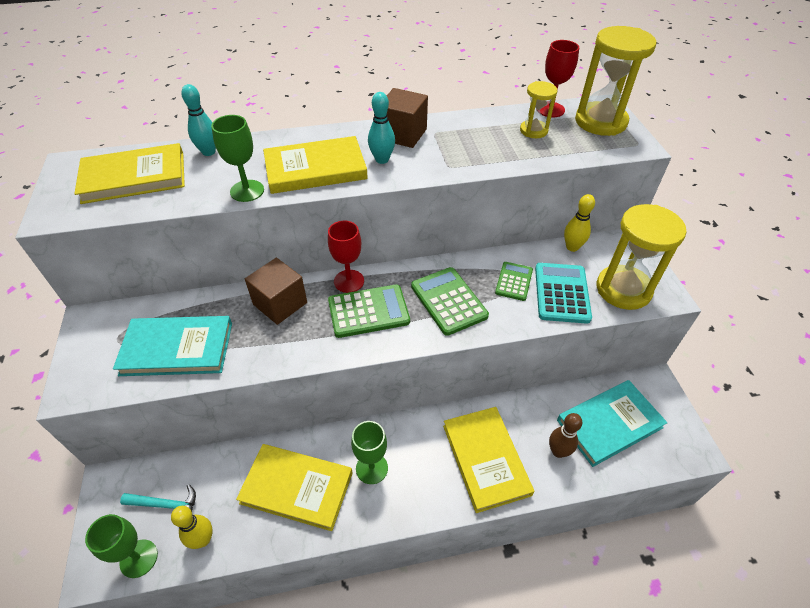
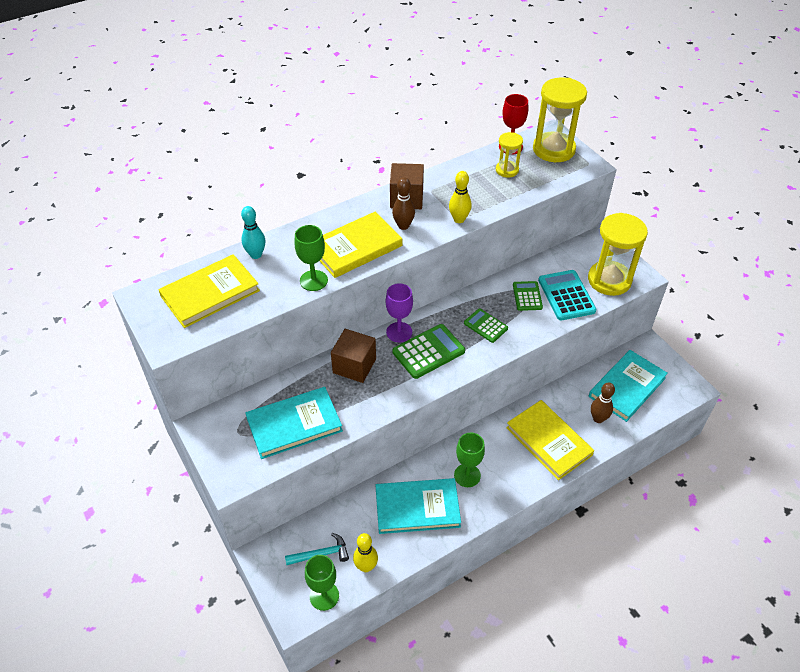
camera: 20 degrees left, 0 degrees up
(297, 488) = (417, 508): yellow book -> turquoise book
(349, 281) = (399, 332): red goblet -> purple goblet
(382, 159) = (403, 226): turquoise bowling pin -> brown bowling pin
(448, 301) = (485, 326): green calculator -> green calculator, size x0.63
(572, 247) = (558, 256): yellow bowling pin -> yellow bowling pin (459, 219)

